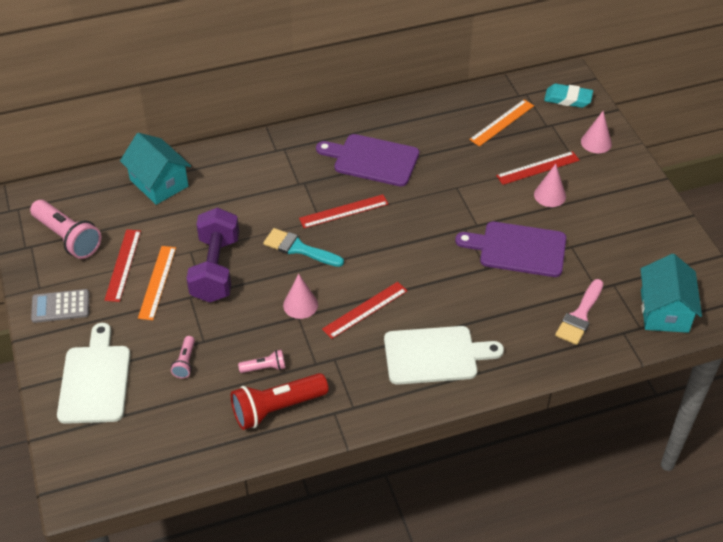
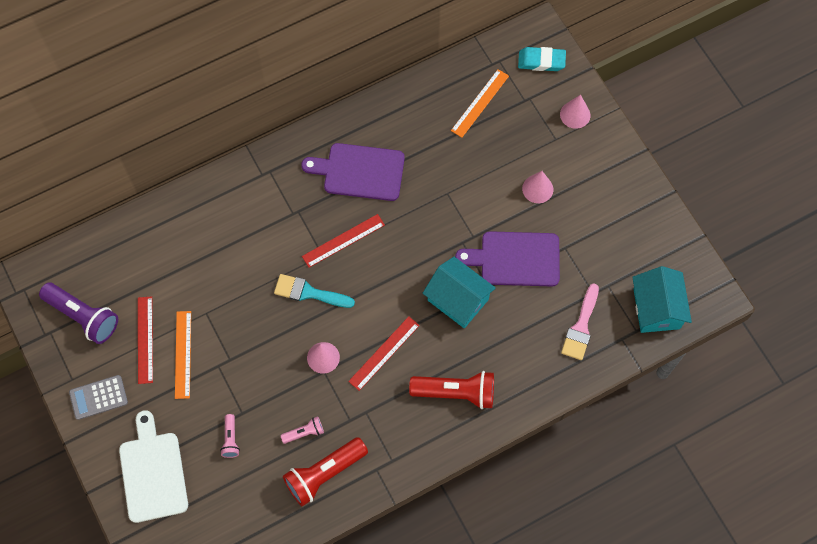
camera: 10 degrees left, 20 degrees up
(68, 238) = (83, 316): pink flashlight -> purple flashlight
(159, 183) = (155, 235): turquoise house -> turquoise house (458, 300)
(215, 269) = (235, 330): purple dumbbell -> none
(435, 355) = (456, 392): white cutting board -> red flashlight
(538, 168) = (522, 156): red ruler -> none

